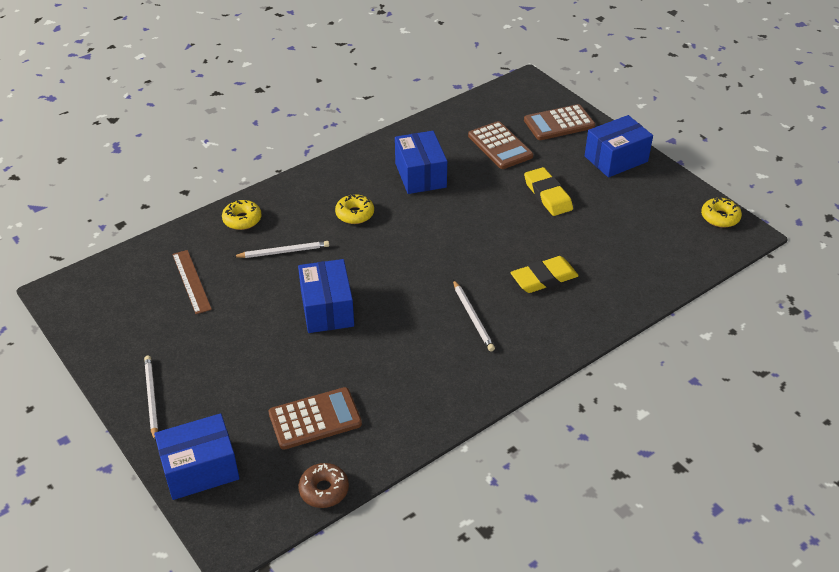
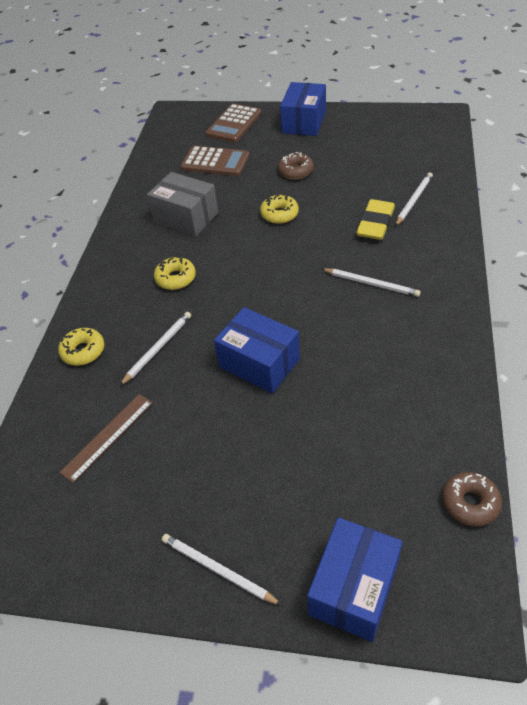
camera: 40 degrees left, 5 degrees up
(191, 281) = (108, 436): brown ruler -> brown ruler turned 75 degrees counterclockwise
(315, 419) = (378, 454): brown calculator -> none
(420, 175) = (186, 217): blue box -> grey box
(547, 195) = (295, 171): yellow eraser -> brown donut
(601, 283) = (413, 200): none -> white pencil
(720, 217) = (416, 116): yellow donut -> yellow donut (279, 214)

